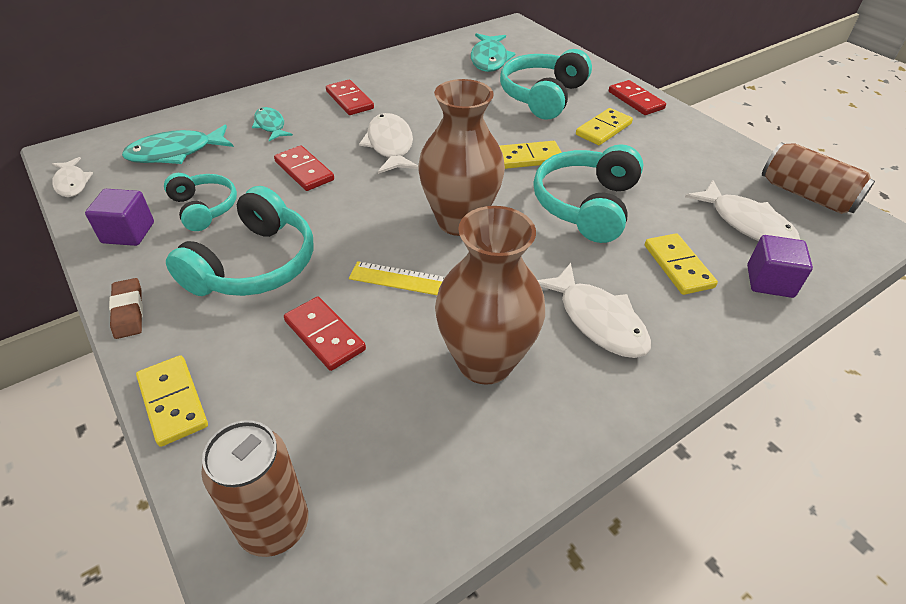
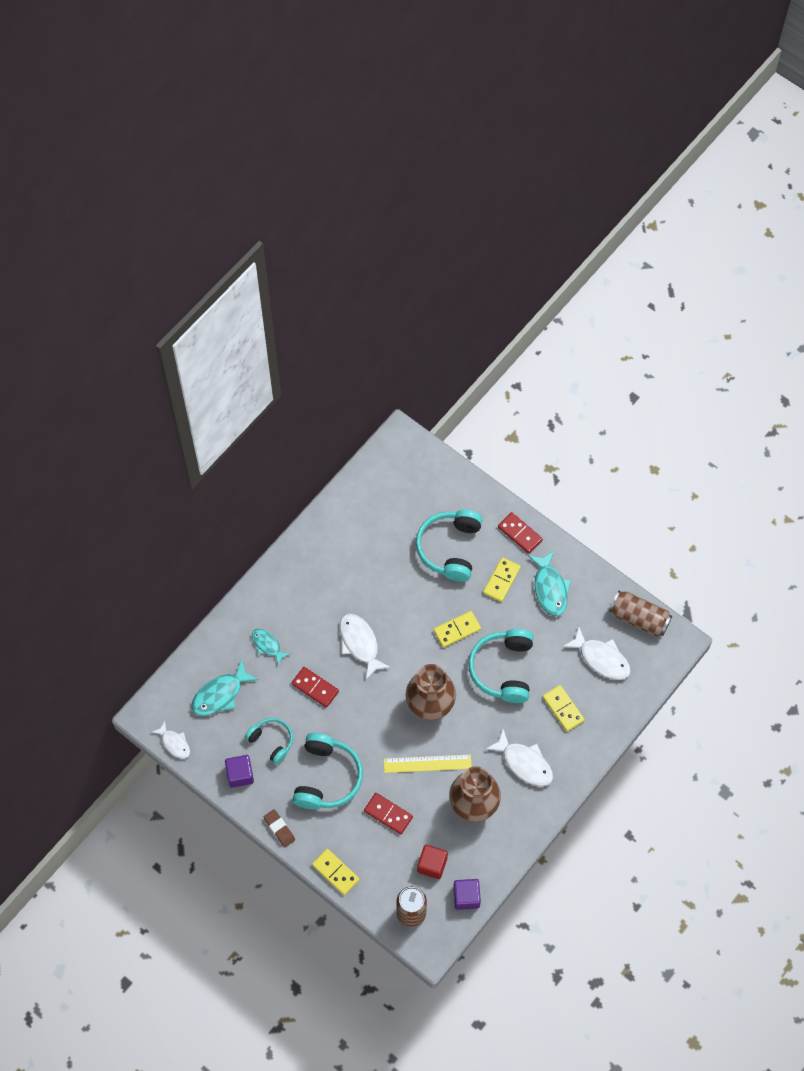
camera: 15 degrees left, 20 degrees up
(350, 100) = (309, 596): red domino -> none
(365, 439) = (432, 865): none -> red cube
(489, 59) = (395, 504): turquoise fish -> turquoise fish (550, 588)
(769, 281) = (614, 706): purple cube -> purple cube (466, 897)

